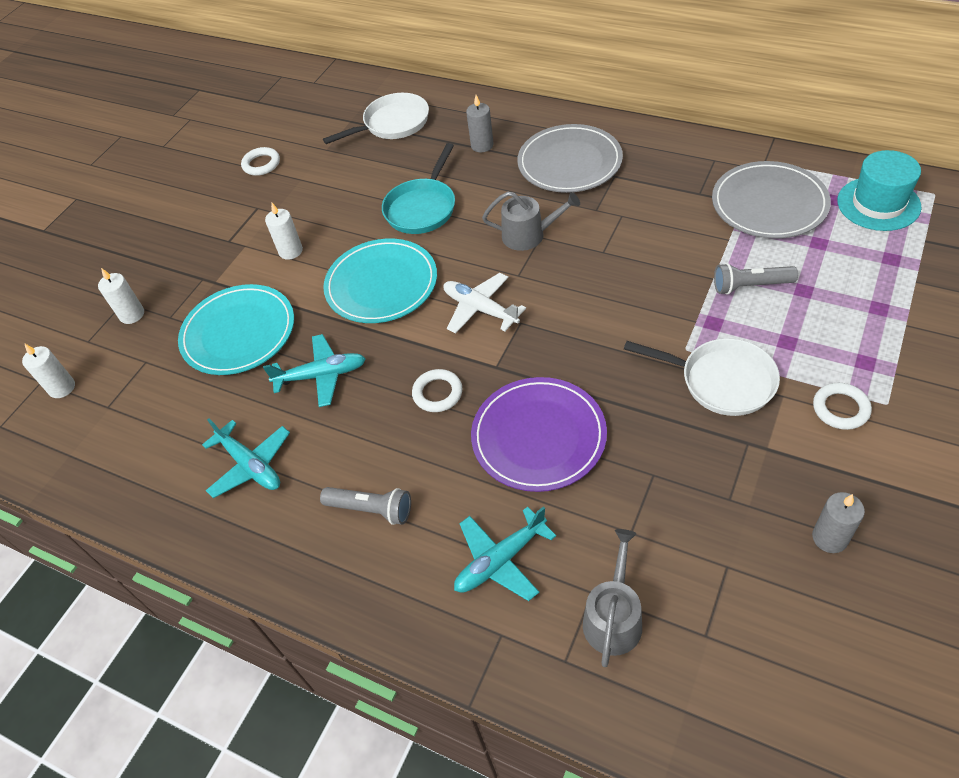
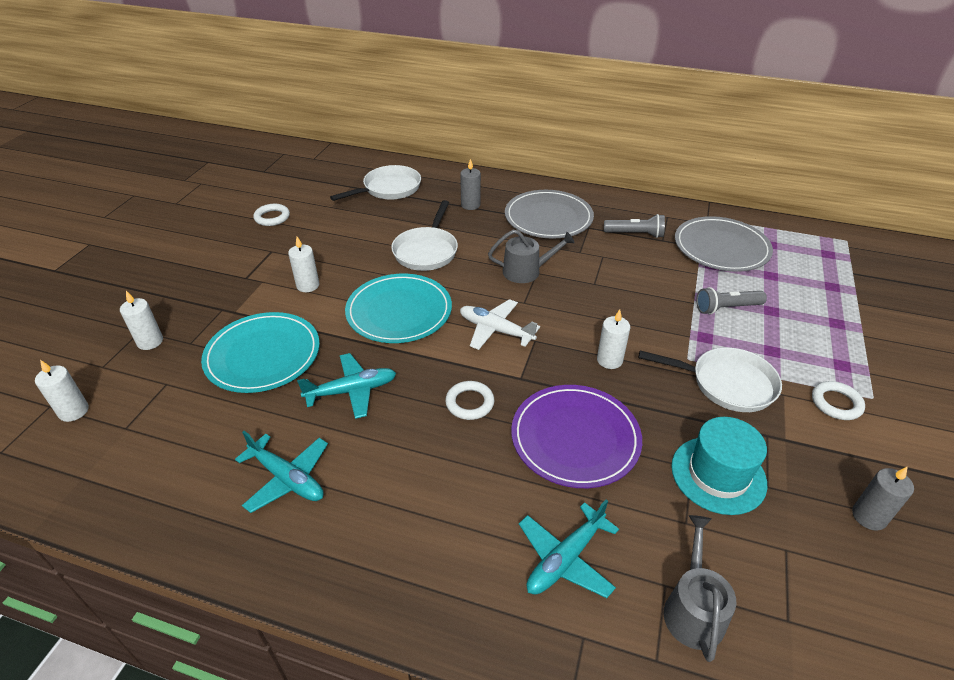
camera: 15 degrees left, 10 degrees down
(371, 509) = (422, 515): grey flashlight -> grey flashlight (635, 234)
(422, 208) = (426, 251): turquoise pan -> white pan
(597, 348) = (609, 360): none -> white candle
(878, 204) = (806, 247): turquoise hat -> turquoise hat (718, 475)

